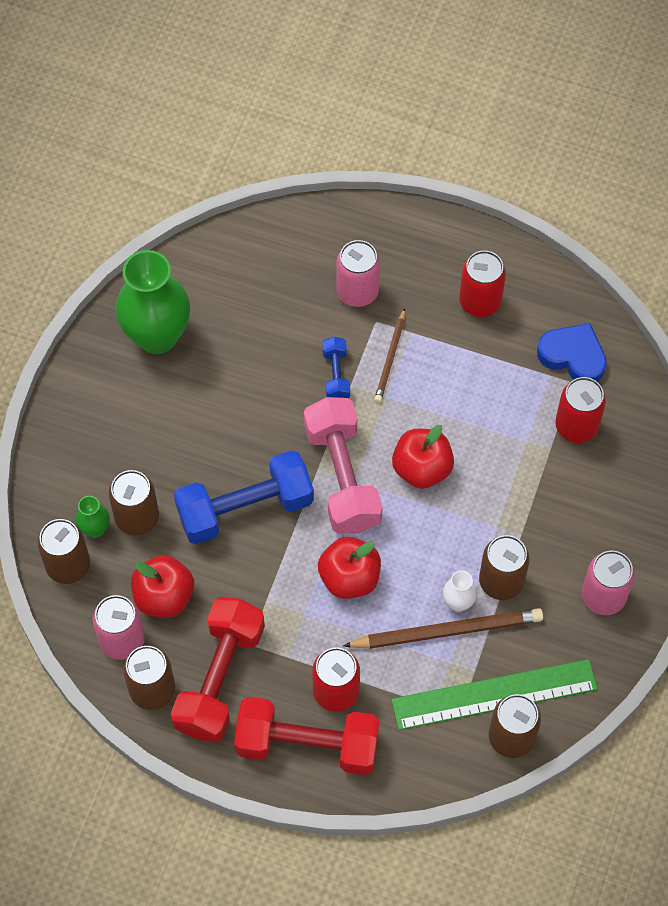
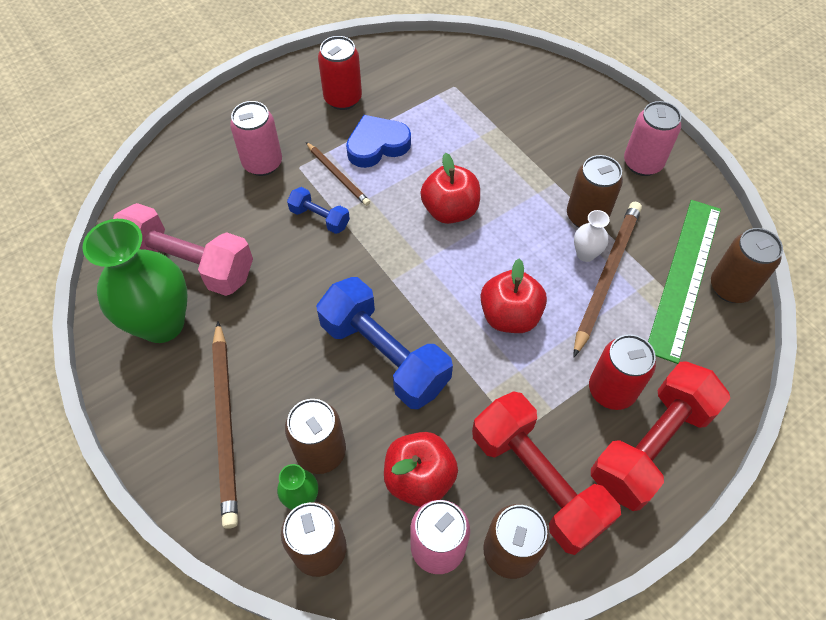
camera: 55 degrees left, 5 degrees down
(112, 440) = (226, 424): none -> brown pencil
(245, 508) = (384, 355): blue dumbbell -> blue dumbbell turned 60 degrees counterclockwise
(342, 477) = (413, 266): pink dumbbell -> pink dumbbell (188, 265)
(573, 356) = (434, 74): blue heart -> blue heart (377, 145)
(576, 426) = (491, 102): red can -> none

